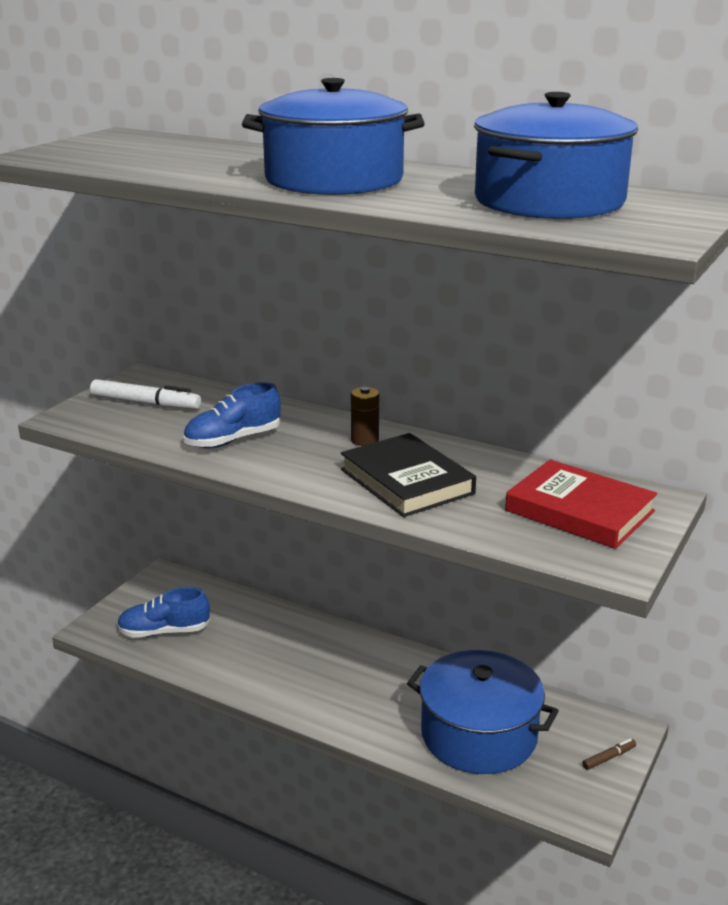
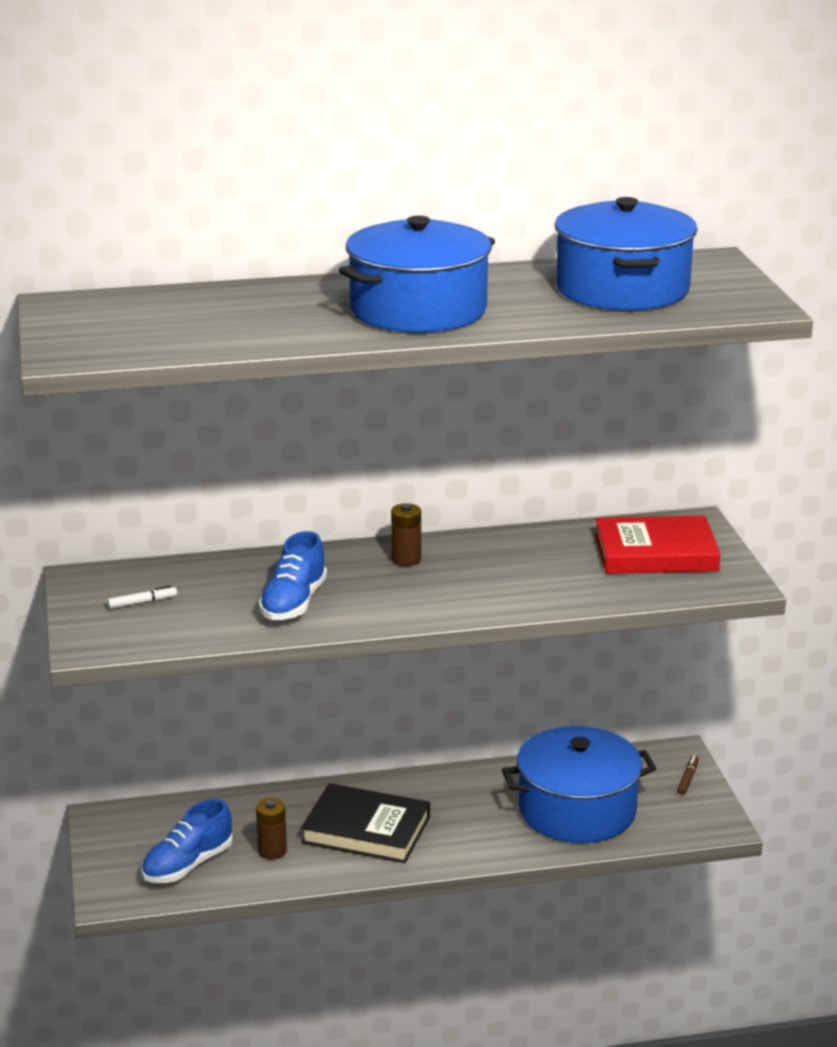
camera: 40 degrees left, 0 degrees up
(145, 403) = (142, 602): white marker -> white marker, size x0.50
(225, 649) = (272, 851): none -> brown battery
(407, 481) = (499, 580): black book -> black book (366, 830)

